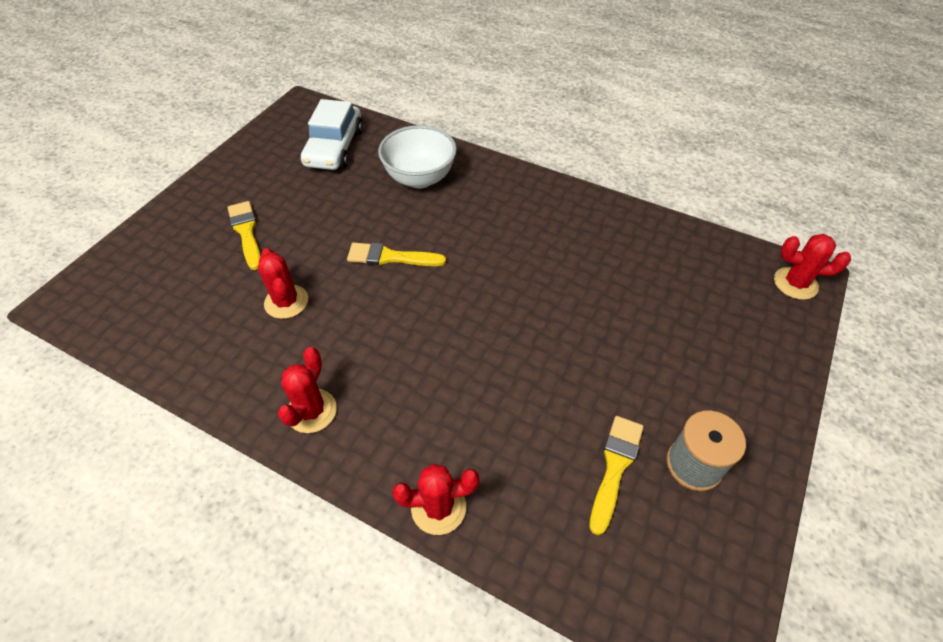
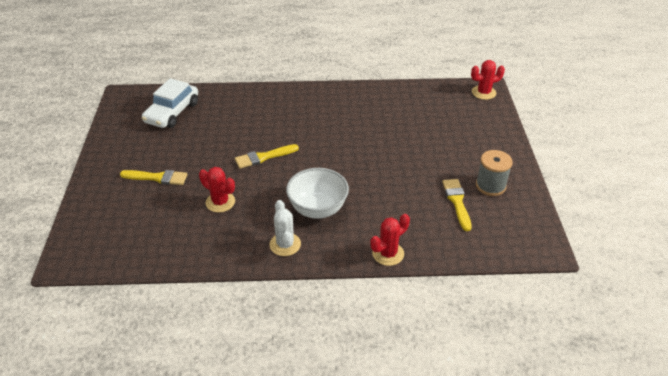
camera: 30 degrees left, 10 degrees down
(246, 232) = (157, 177): yellow brush -> yellow brush turned 150 degrees clockwise
(311, 411) = (285, 244): red cactus -> white cactus
(334, 148) = (172, 112): white car -> white car turned 45 degrees clockwise
(420, 178) = (244, 111): white bowl -> white bowl (318, 209)

